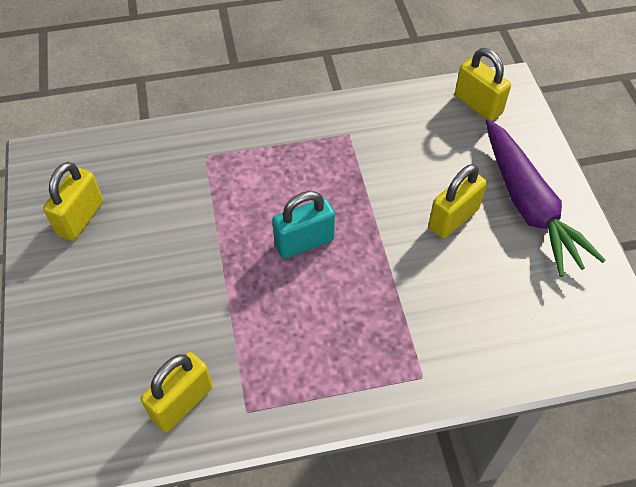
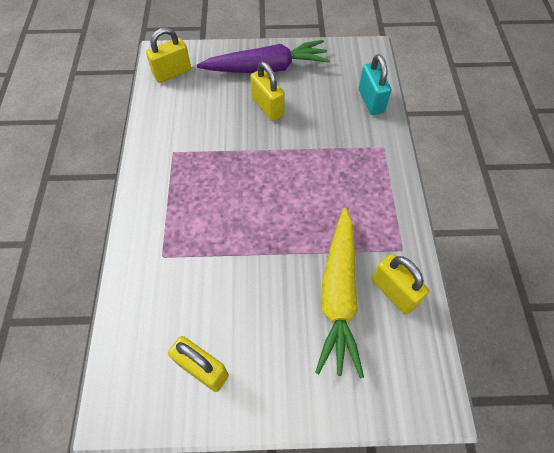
camera: 80 degrees left, 5 degrees up
(173, 337) = (338, 295): none -> yellow carrot
(304, 242) = (268, 196): turquoise padlock -> turquoise padlock (371, 101)

